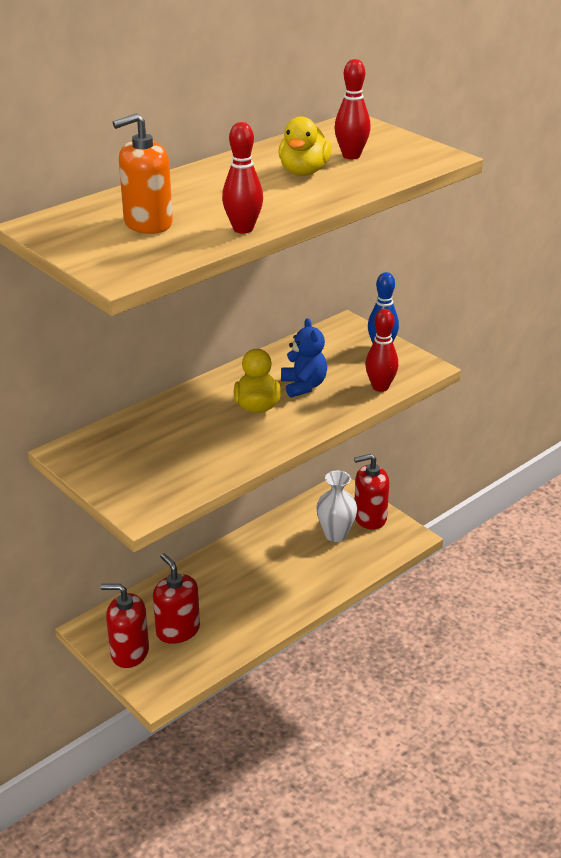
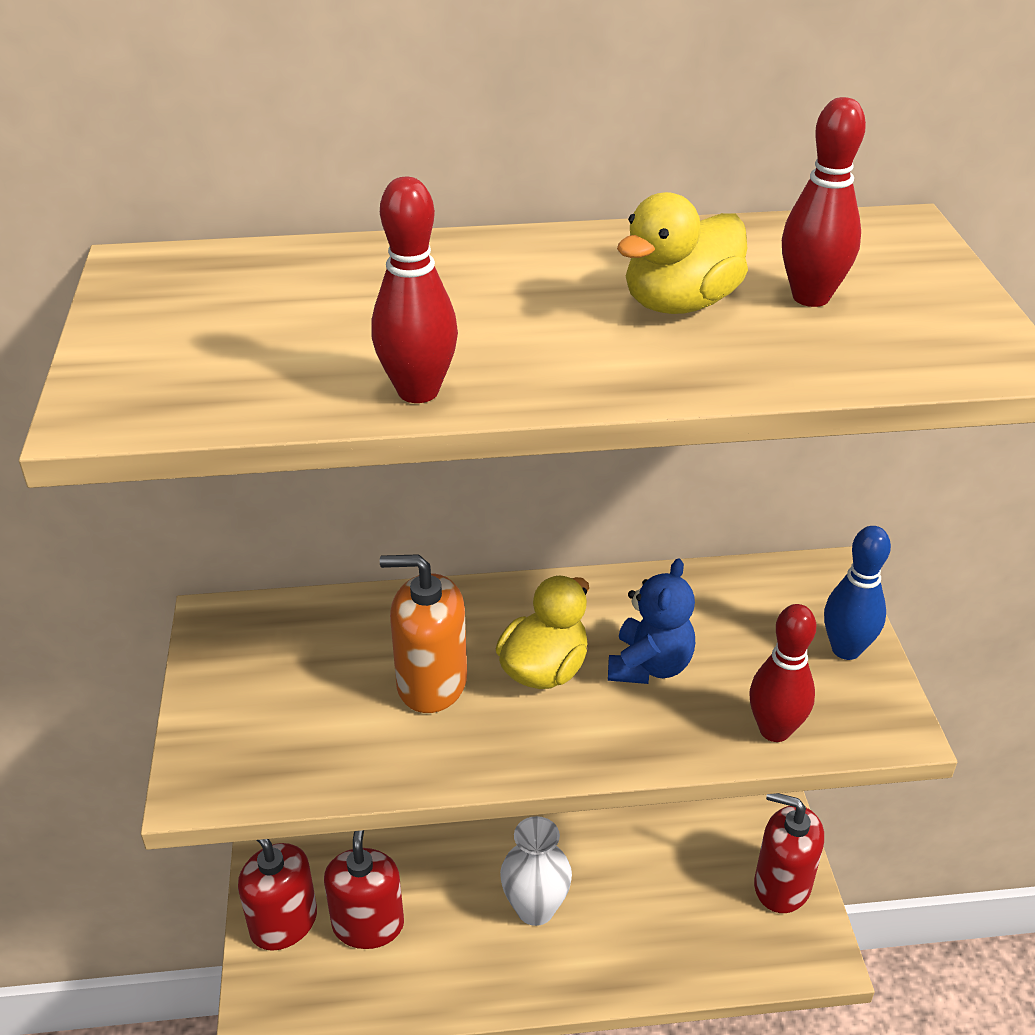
camera: 35 degrees right, 5 degrees up
(148, 223) = (290, 321): orange soap dispenser -> orange soap dispenser (431, 683)
(335, 534) = (707, 887): white vase -> white vase (535, 908)

